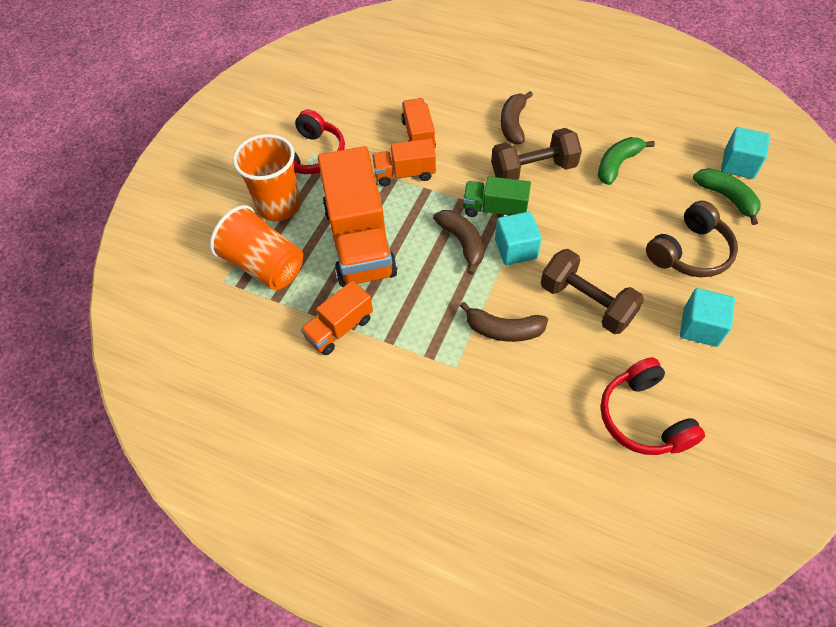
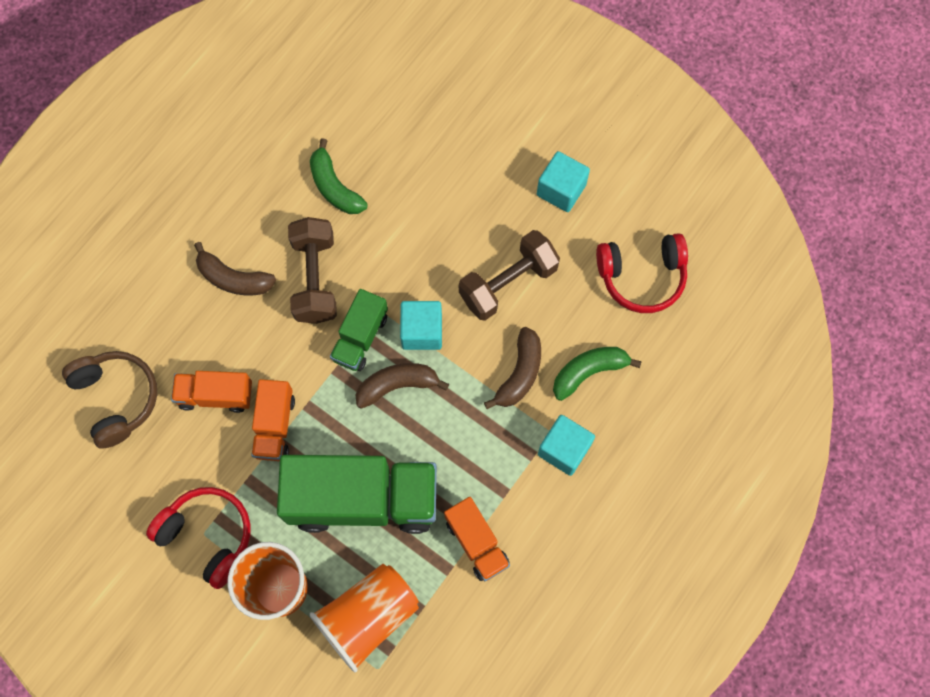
camera: 80 degrees left, 15 degrees up
(359, 241) = (363, 499): orange truck -> green truck
(689, 252) = (472, 163): brown headphones -> brown headphones (116, 398)
(726, 198) = (414, 98): green banana -> green banana (588, 372)
(738, 165) = (373, 67): turquoise cube -> turquoise cube (564, 449)

